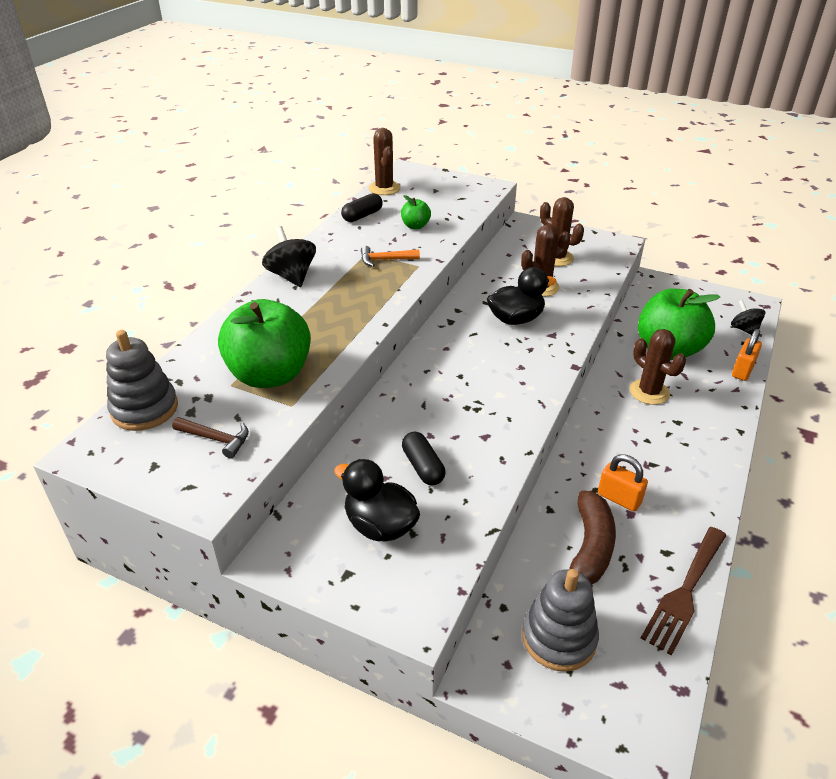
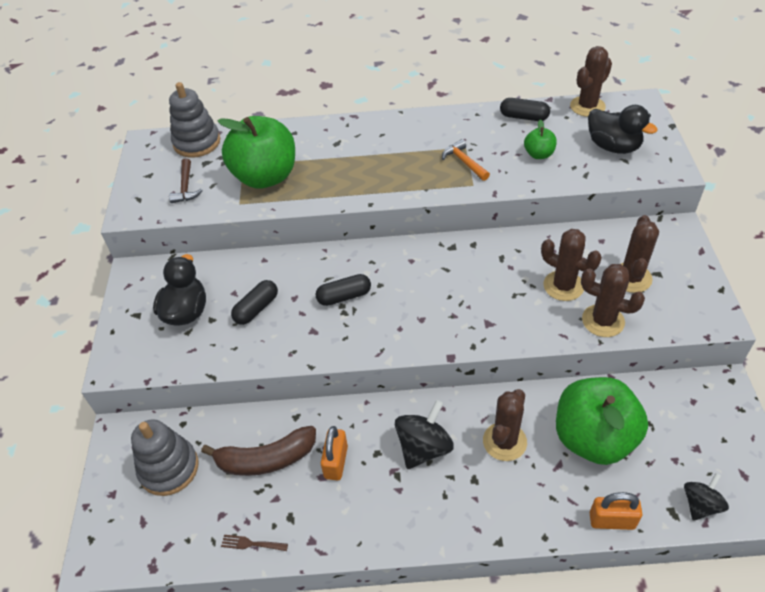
camera: 65 degrees right, 10 degrees up
(292, 276) = (394, 126): black spinning top -> black spinning top (424, 447)
(457, 402) = (344, 296): none -> black capsule
(516, 319) = (492, 288): black duck -> black duck (613, 146)
(588, 284) = (603, 321): none -> brown cactus
(685, 592) = (251, 544): brown fork -> brown fork, size x0.44

